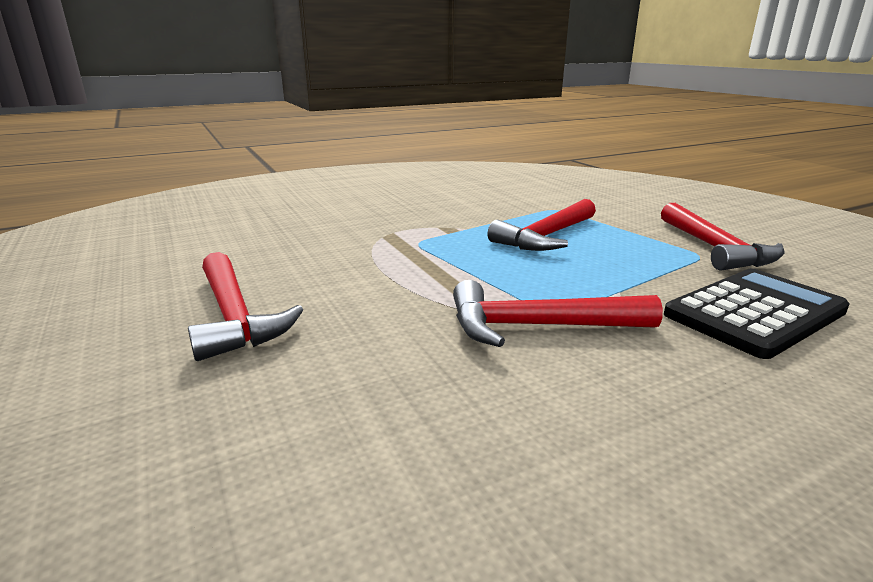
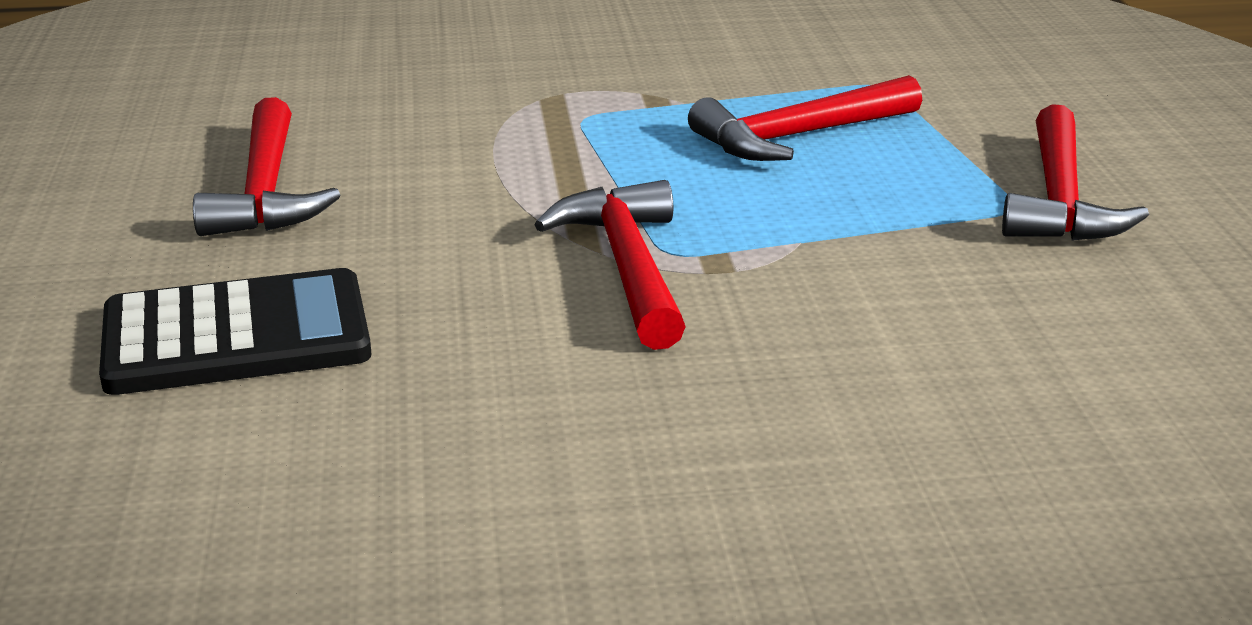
camera: 20 degrees right, 5 degrees up
(538, 326) = (627, 267): red hammer -> red hammer turned 60 degrees clockwise
(754, 313) = (957, 303): black calculator -> black calculator (236, 336)

